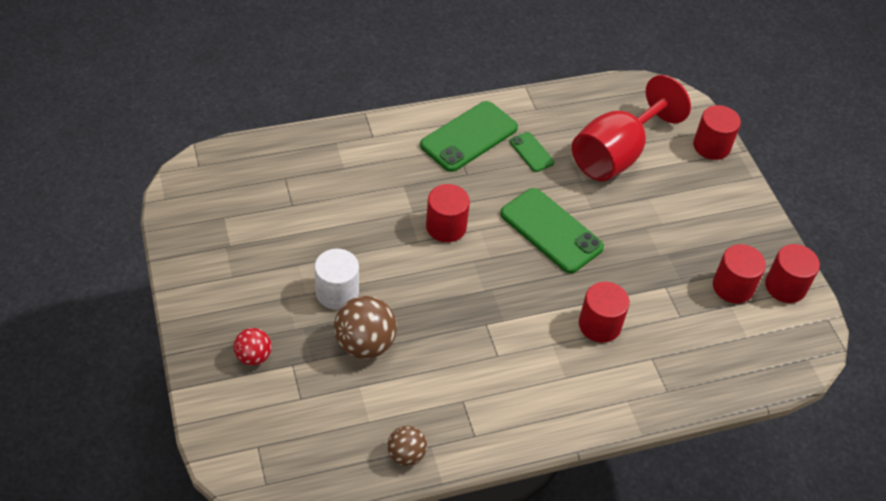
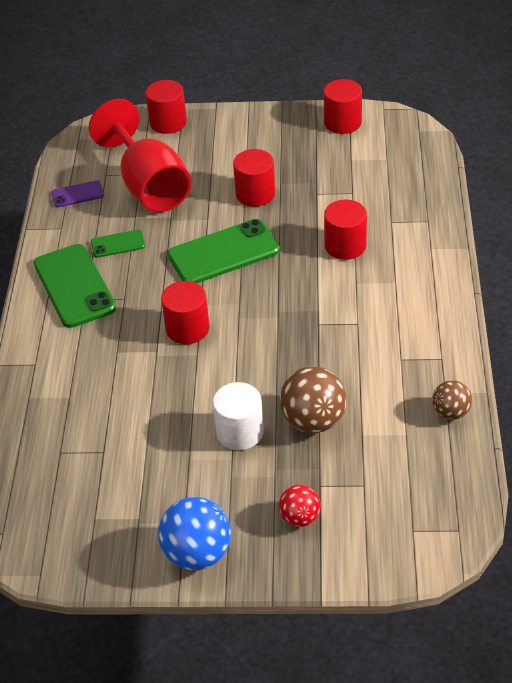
camera: 65 degrees left, 5 degrees down
(202, 293) = (197, 553): none -> blue ball
(582, 108) = (77, 194): none -> purple phone
(732, 287) = (332, 153): red cylinder -> red cylinder (255, 194)

